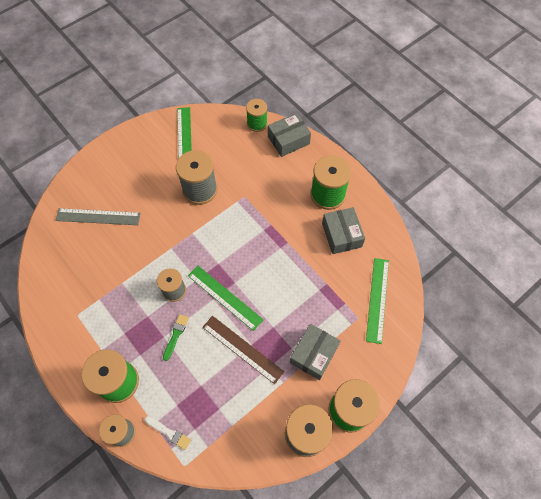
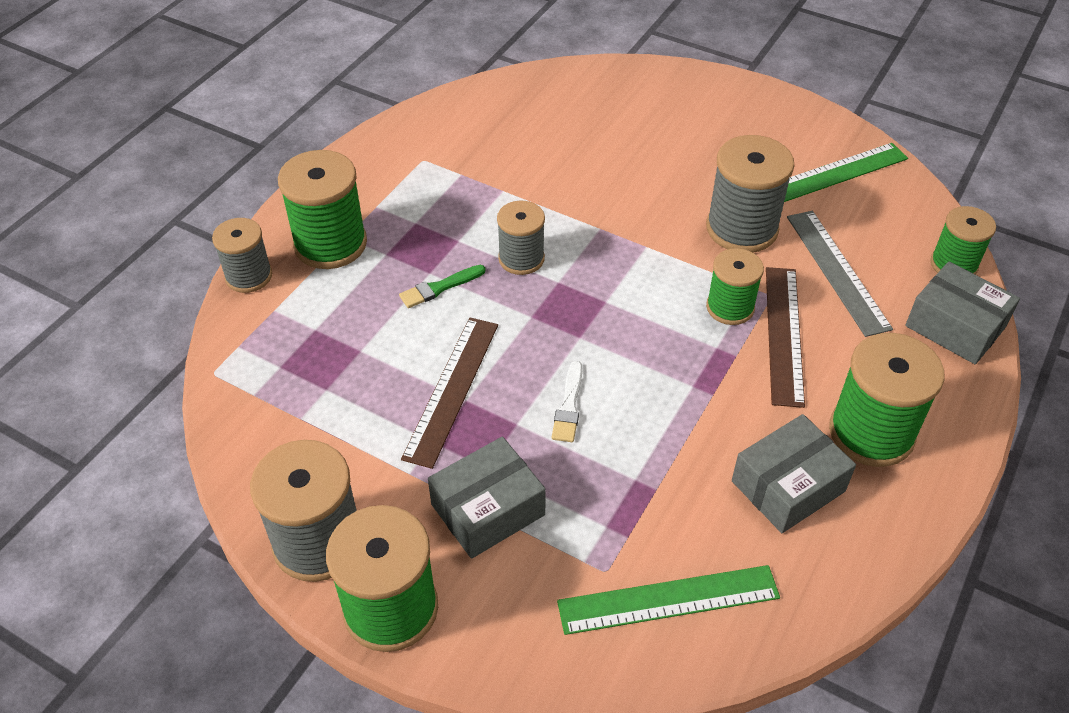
camera: 70 degrees right, 15 degrees down
(98, 217) = (606, 123): grey ruler -> grey ruler (837, 271)
(169, 433) = (264, 335): white brush -> white brush (569, 406)
(176, 335) = (439, 288): green brush -> green brush turned 150 degrees clockwise
(225, 297) = (543, 332): green ruler -> none
(244, 215) = (730, 307): none -> green spool
(267, 201) = (783, 334): none -> brown ruler
(314, 354) = (488, 509): grey box -> grey box turned 45 degrees counterclockwise

